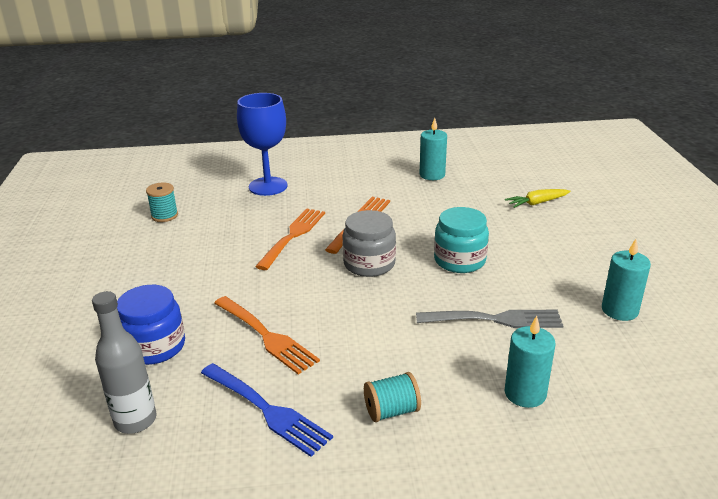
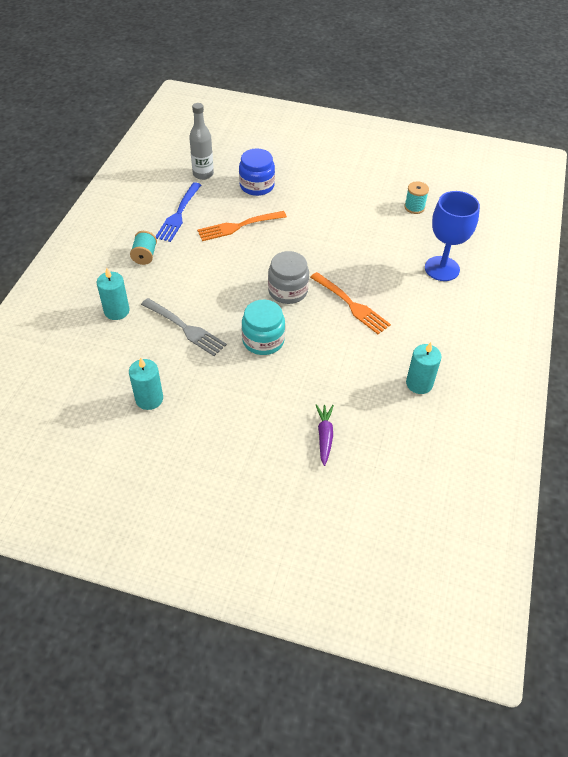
camera: 110 degrees right, 20 degrees up
(267, 410) = (178, 214): blue fork -> blue fork turned 45 degrees counterclockwise
(293, 236) = (349, 263): orange fork -> none
(495, 319) = (185, 328): grey fork -> grey fork turned 75 degrees counterclockwise
(537, 203) = (324, 436): yellow carrot -> purple carrot

